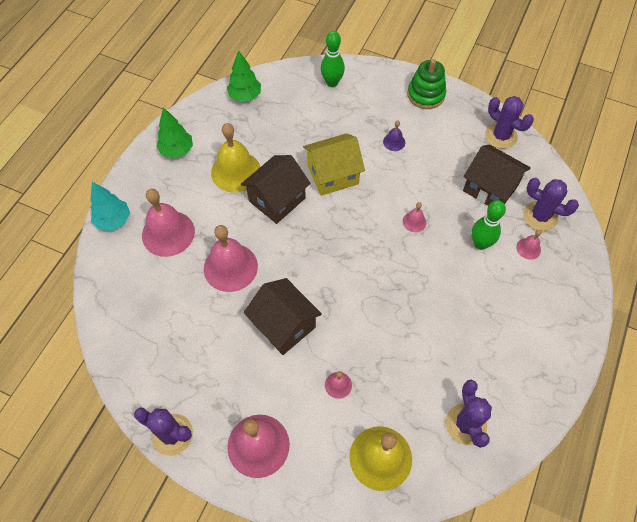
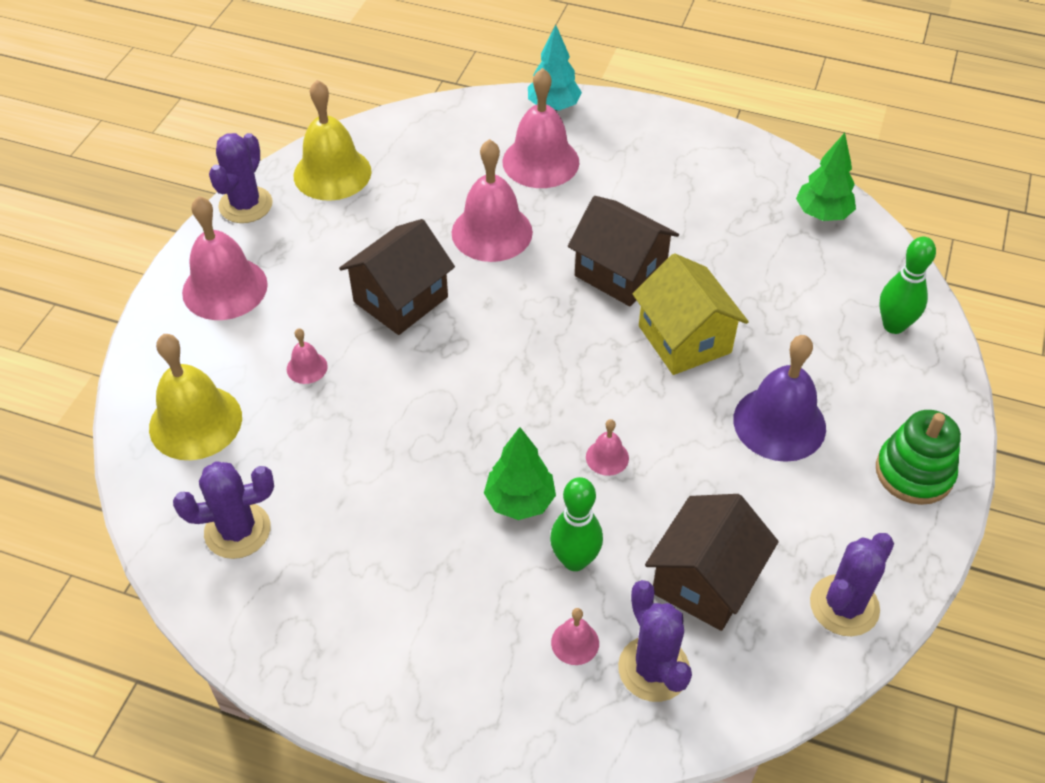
camera: 85 degrees right, 10 degrees down
(177, 150) = (689, 151): green tree -> green tree (519, 501)
(236, 171) = (664, 219): yellow bell -> yellow bell (332, 173)
(394, 142) = (779, 423): purple bell -> purple bell, size x2.18
(540, 216) = (653, 669): purple cactus -> purple cactus turned 45 degrees counterclockwise

